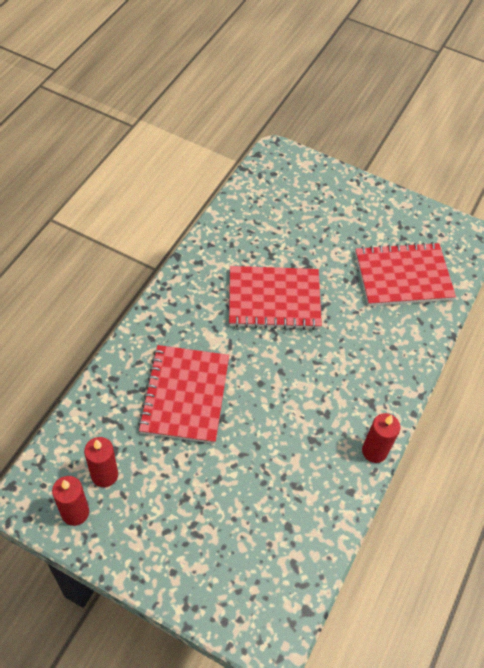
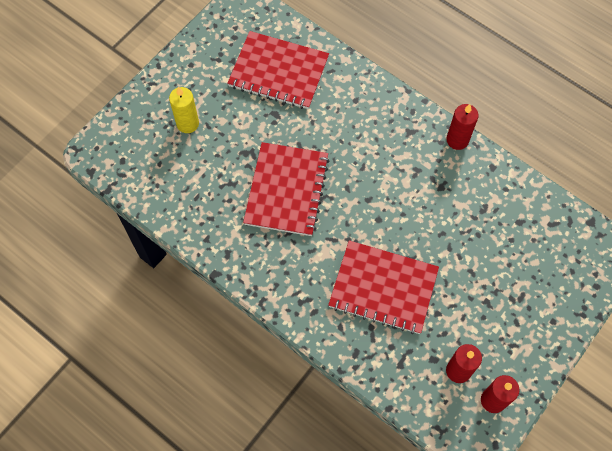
camera: 75 degrees left, 10 degrees up
(324, 213) = (187, 123): none -> yellow candle
(403, 276) = (278, 72): red notebook -> red notebook turned 75 degrees counterclockwise

